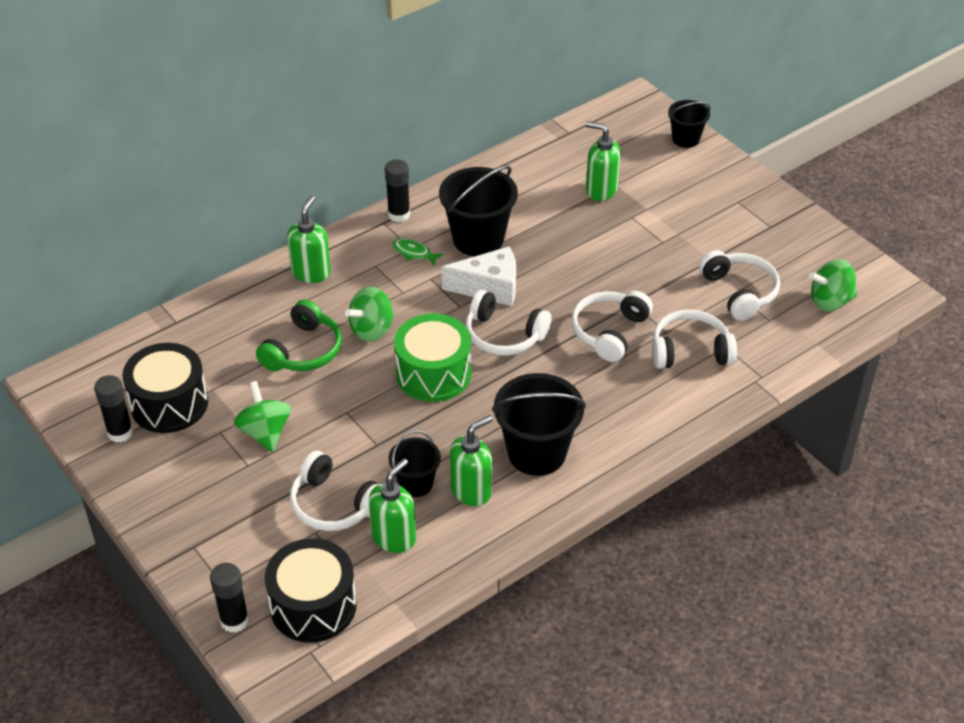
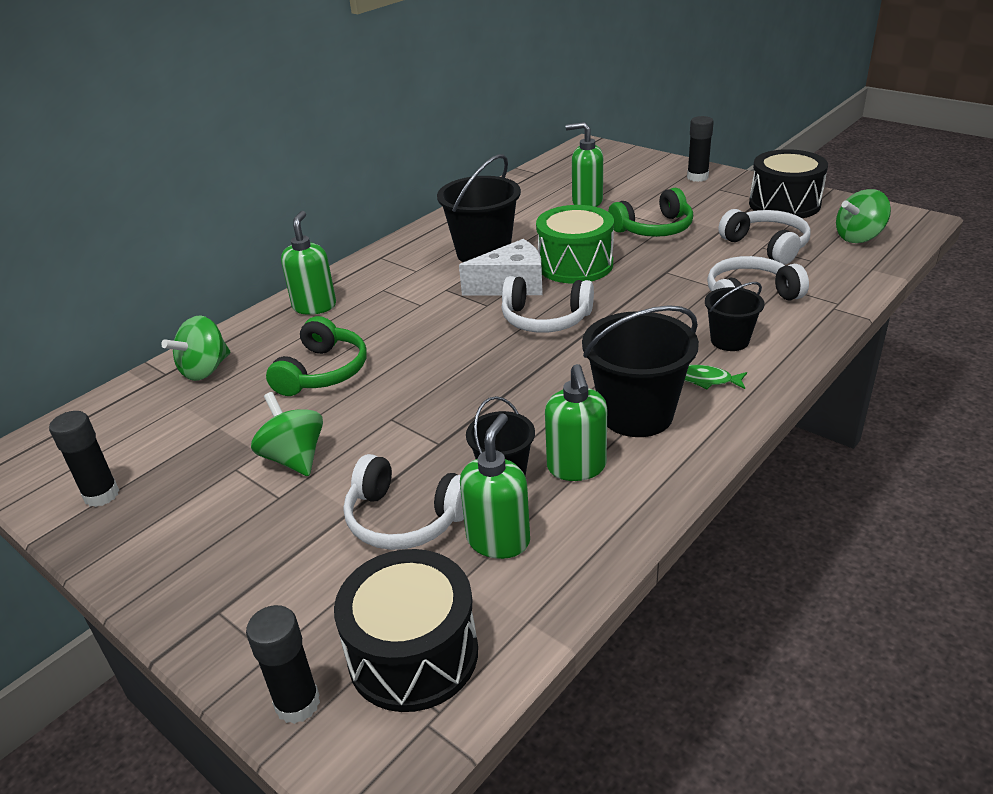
camera: 10 degrees left, 10 degrees down
(169, 404) = (165, 452): black drum -> black drum (784, 204)
(372, 330) = (397, 340): green spinning top -> green spinning top (205, 370)
(399, 214) = (394, 249): black glue stick -> black glue stick (697, 177)
(414, 253) = (421, 273): green fish -> green fish (706, 380)
(433, 373) = (481, 364): green drum -> green drum (575, 265)
(471, 490) = (576, 467): green soap dispenser -> green soap dispenser turned 135 degrees clockwise
(609, 332) = (656, 297): white headphones -> none
(648, 244) = (654, 229): none -> green headphones
(685, 139) = (644, 160): black bucket -> black bucket (729, 340)

